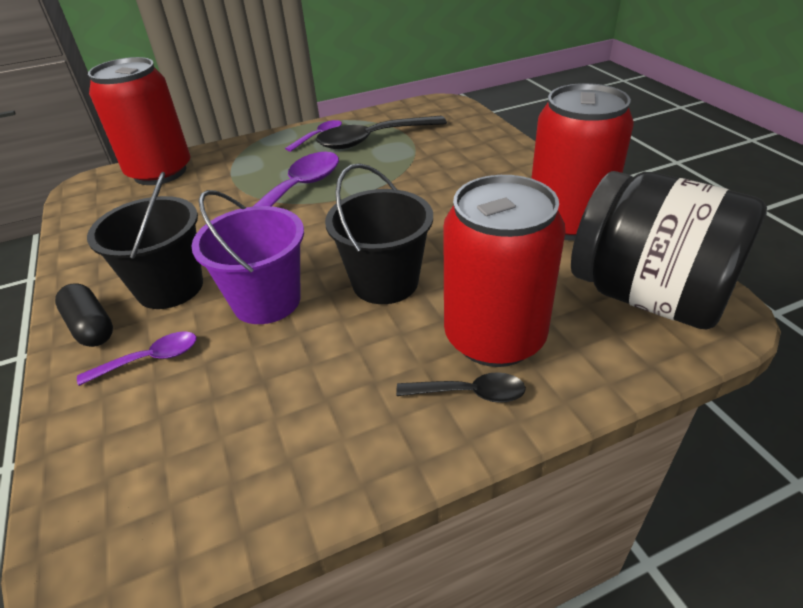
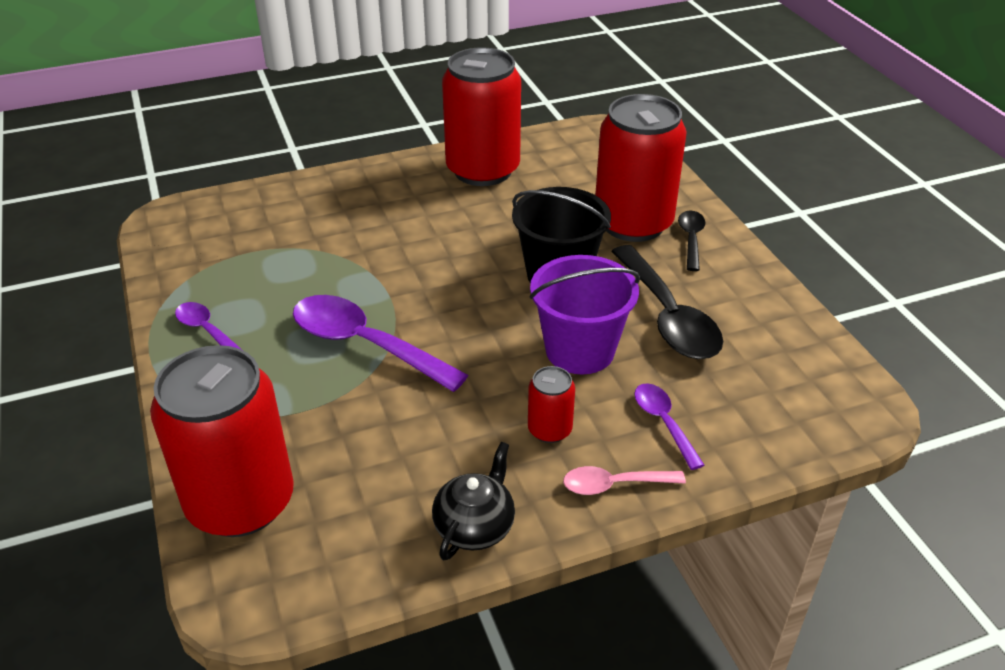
camera: 90 degrees left, 0 degrees up
(90, 257) = (475, 526): none -> black teapot
(91, 326) = (614, 485): black capsule -> pink spoon
(170, 287) = (549, 430): black bucket -> red can
(373, 139) = (245, 280): black spoon -> black spoon (667, 316)
(648, 296) = (589, 152): black jar -> none

